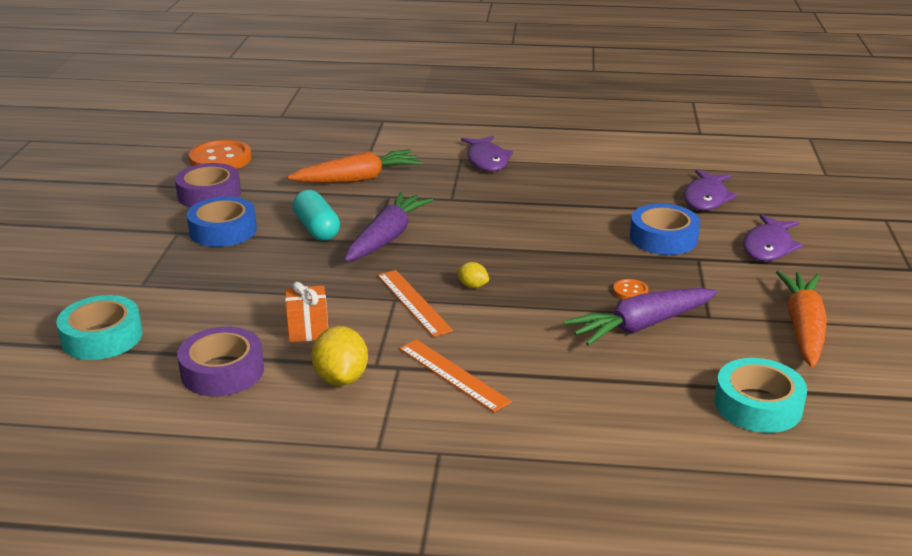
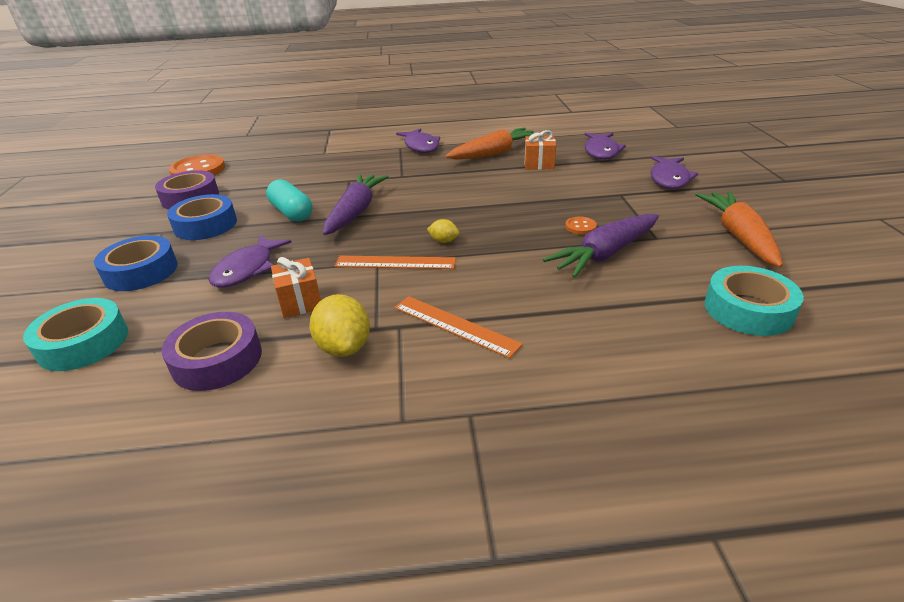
camera: 10 degrees left, 5 degrees up
(261, 287) = (247, 269): none -> purple fish
(358, 179) = (319, 171): orange carrot -> orange carrot (494, 153)
(413, 302) = (395, 262): orange ruler -> orange ruler turned 45 degrees counterclockwise
(620, 205) = (539, 164): none -> orange gift
(663, 238) = (585, 183): blue tape -> blue tape (141, 271)

